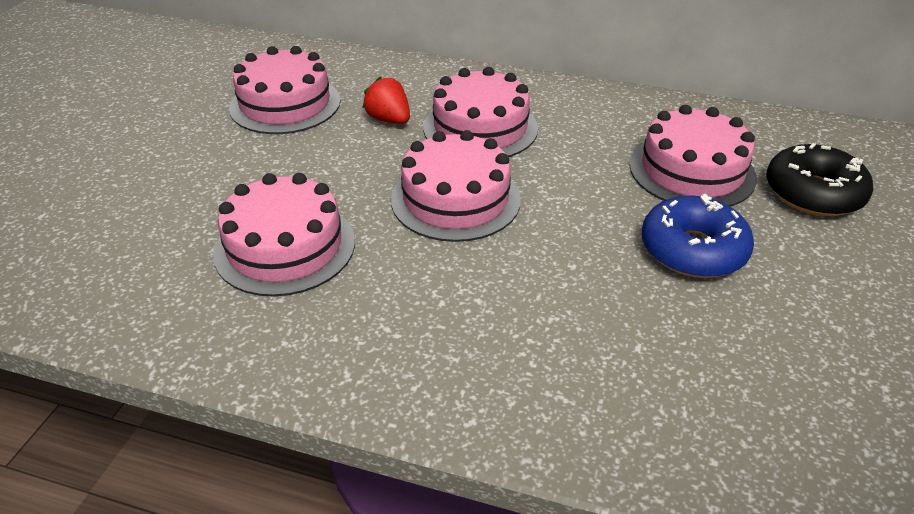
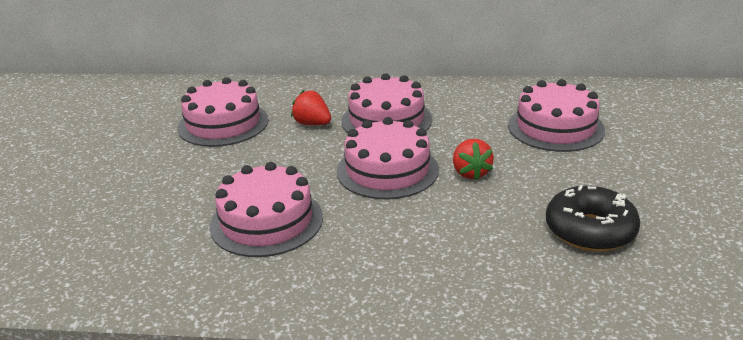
camera: 10 degrees left, 10 degrees down
(558, 220) = (470, 173): none -> red strawberry
(693, 250) = (576, 178): blue donut -> none
(813, 193) = (646, 130): black donut -> black donut (590, 230)

